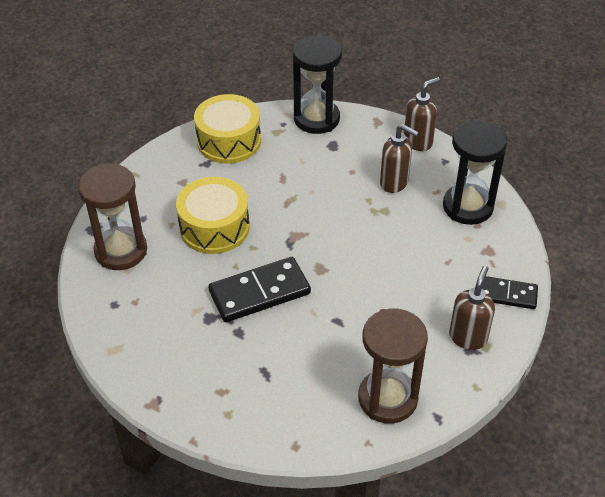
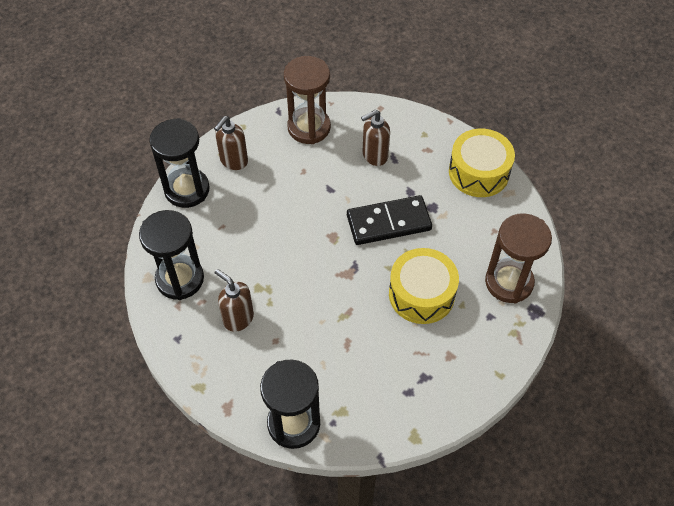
camera: 170 degrees left, 10 degrees up
(229, 141) = (397, 405): yellow drum -> yellow drum (478, 172)
(418, 142) = (194, 369): brown soap dispenser -> brown soap dispenser (374, 156)
(507, 294) = (187, 189): black domino -> black hourglass

